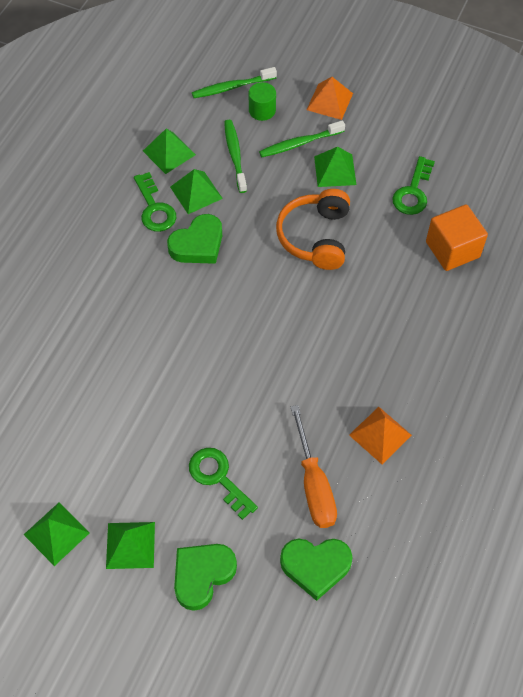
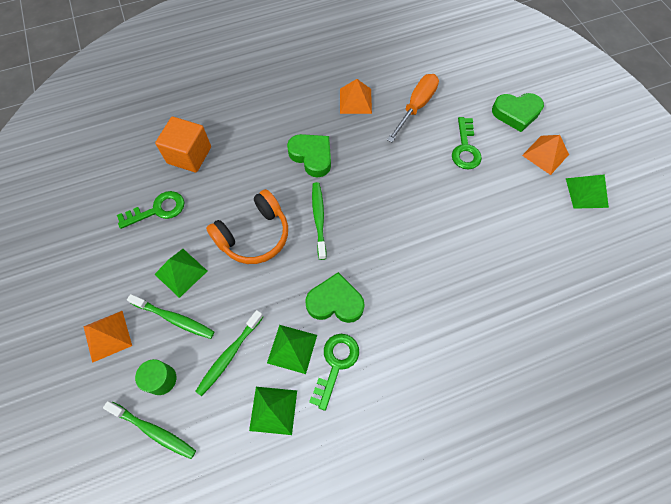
camera: 135 degrees left, 5 degrees up
(130, 545) = (545, 154): green pyramid -> orange pyramid
(280, 292) = (319, 219): none -> green toothbrush
(315, 566) = (453, 75): green heart -> green heart (312, 156)

